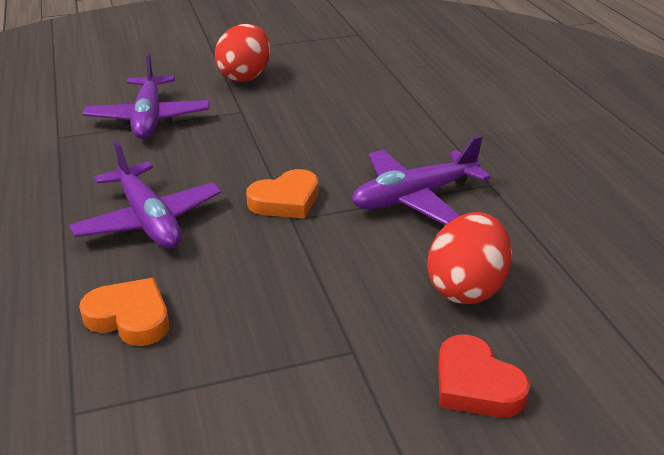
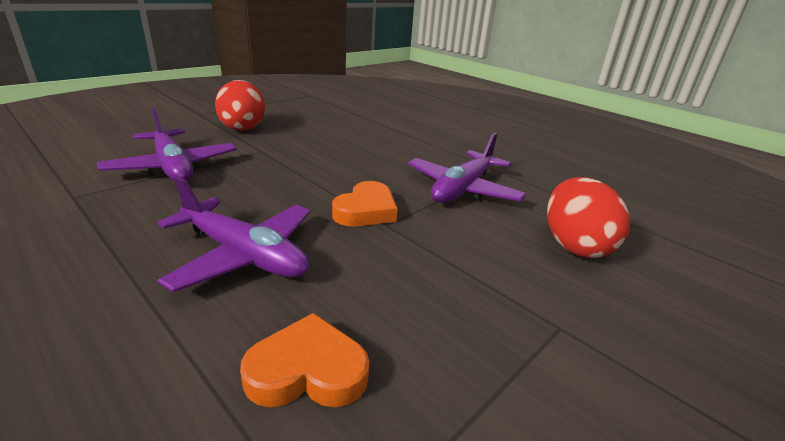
camera: 30 degrees left, 5 degrees down
(475, 384) = (678, 323): red heart -> none

